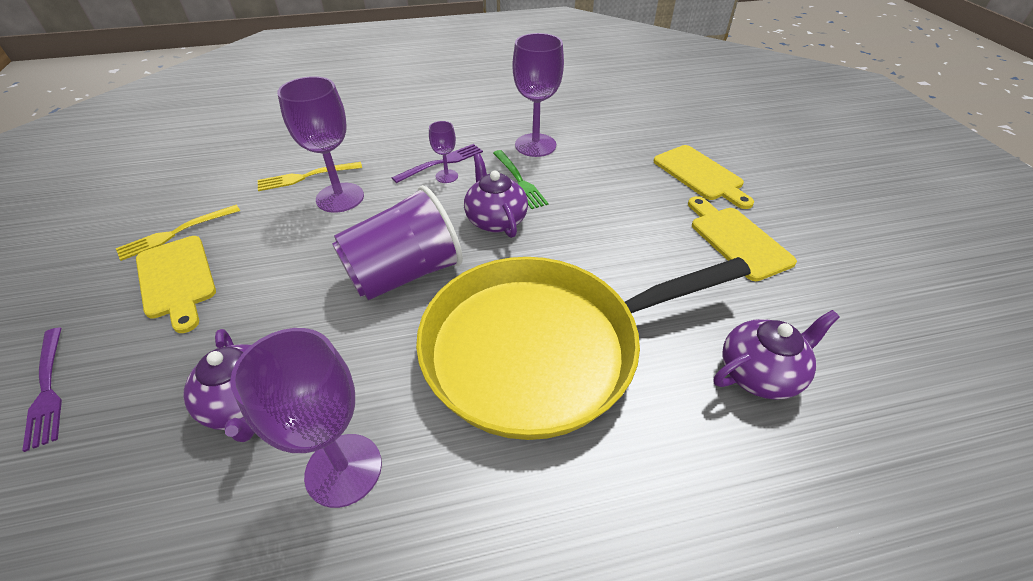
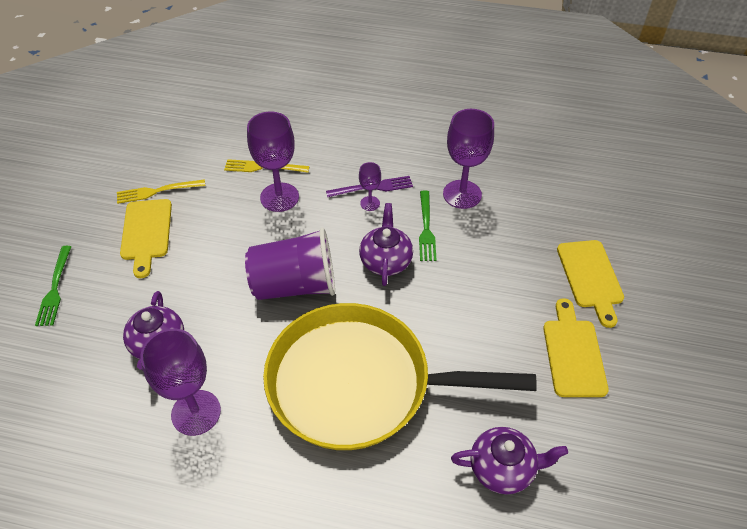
camera: 25 degrees right, 5 degrees up
(48, 390) = (55, 289): purple fork -> green fork

